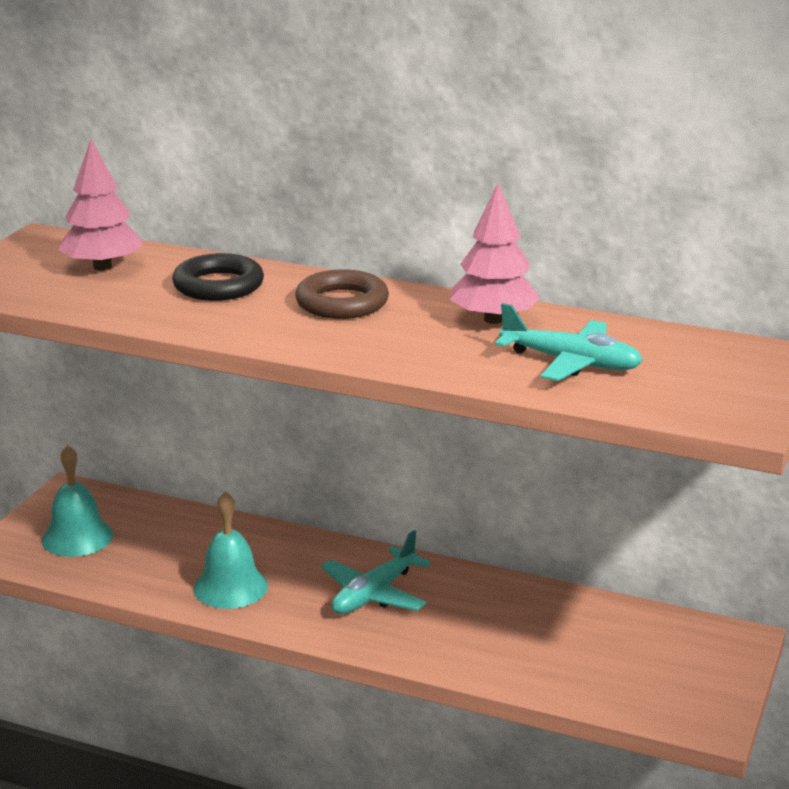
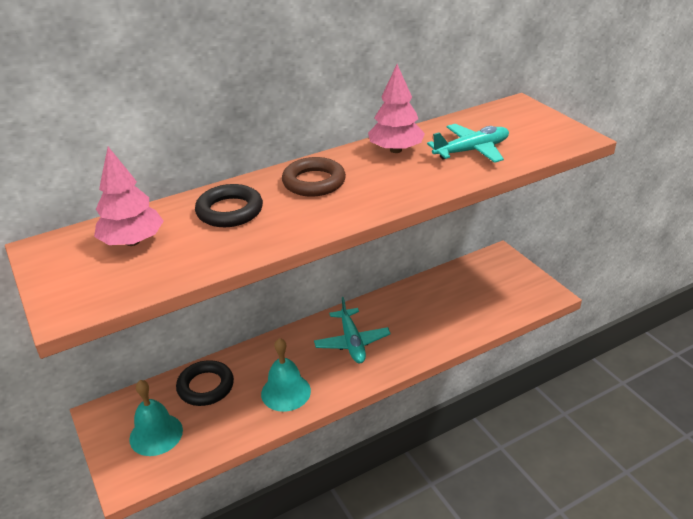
camera: 50 degrees left, 10 degrees up
(178, 531) = (205, 386): none -> black ring

